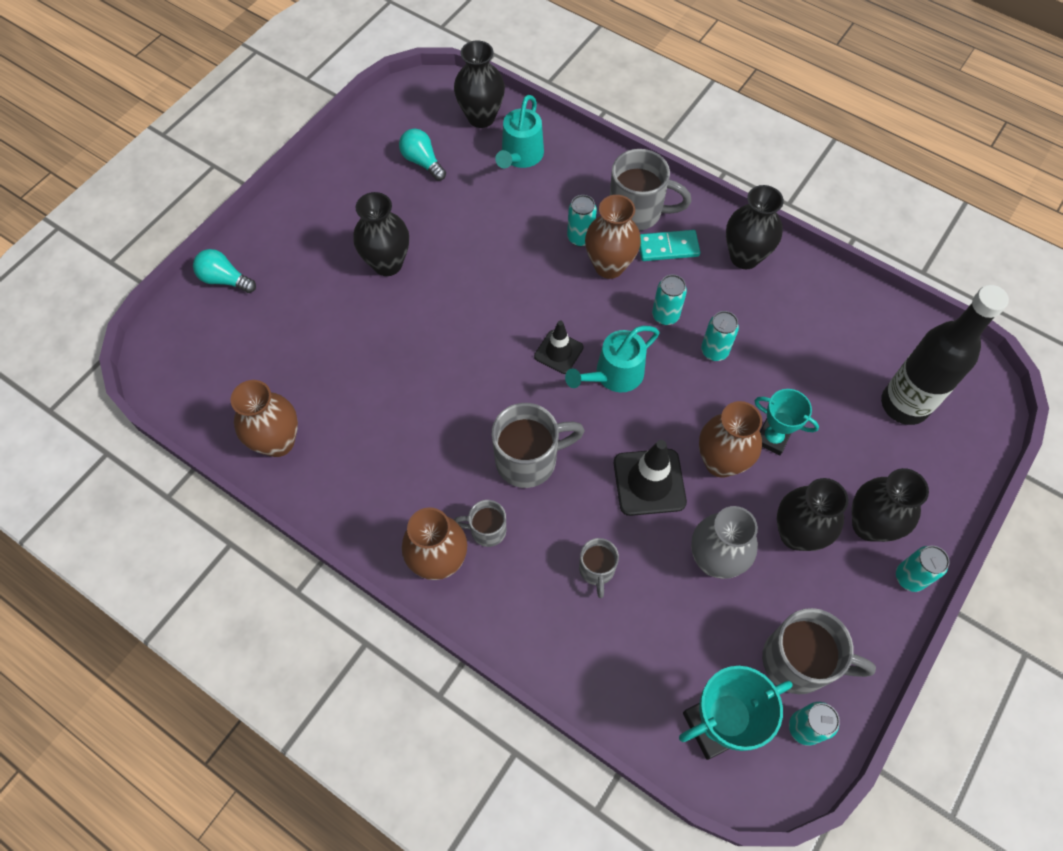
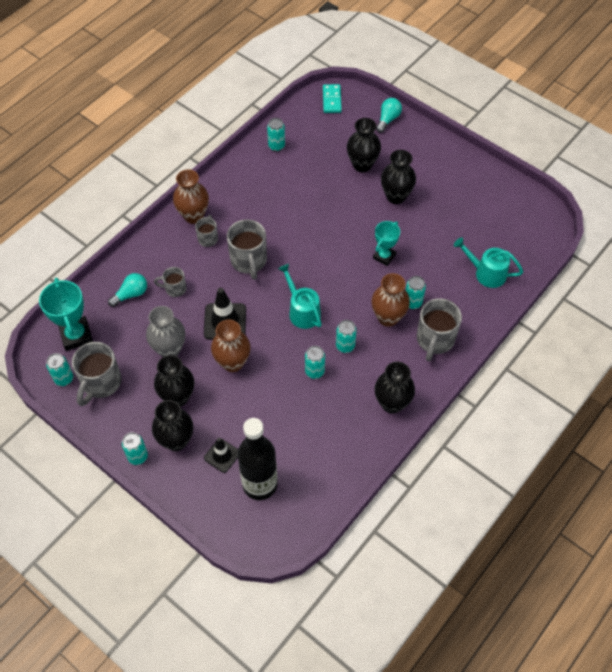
camera: 95 degrees right, 5 degrees down
(278, 442) = (276, 146): brown vase -> turquoise can
(422, 162) = (480, 217): turquoise light bulb -> turquoise light bulb (131, 294)
(481, 117) = (522, 252): black vase -> black vase (362, 165)
(558, 352) = (322, 282): black traffic cone -> black traffic cone (222, 455)
(668, 247) = (402, 355): turquoise domino -> turquoise domino (331, 100)
(772, 438) = (245, 395): turquoise trophy -> turquoise trophy (384, 256)

